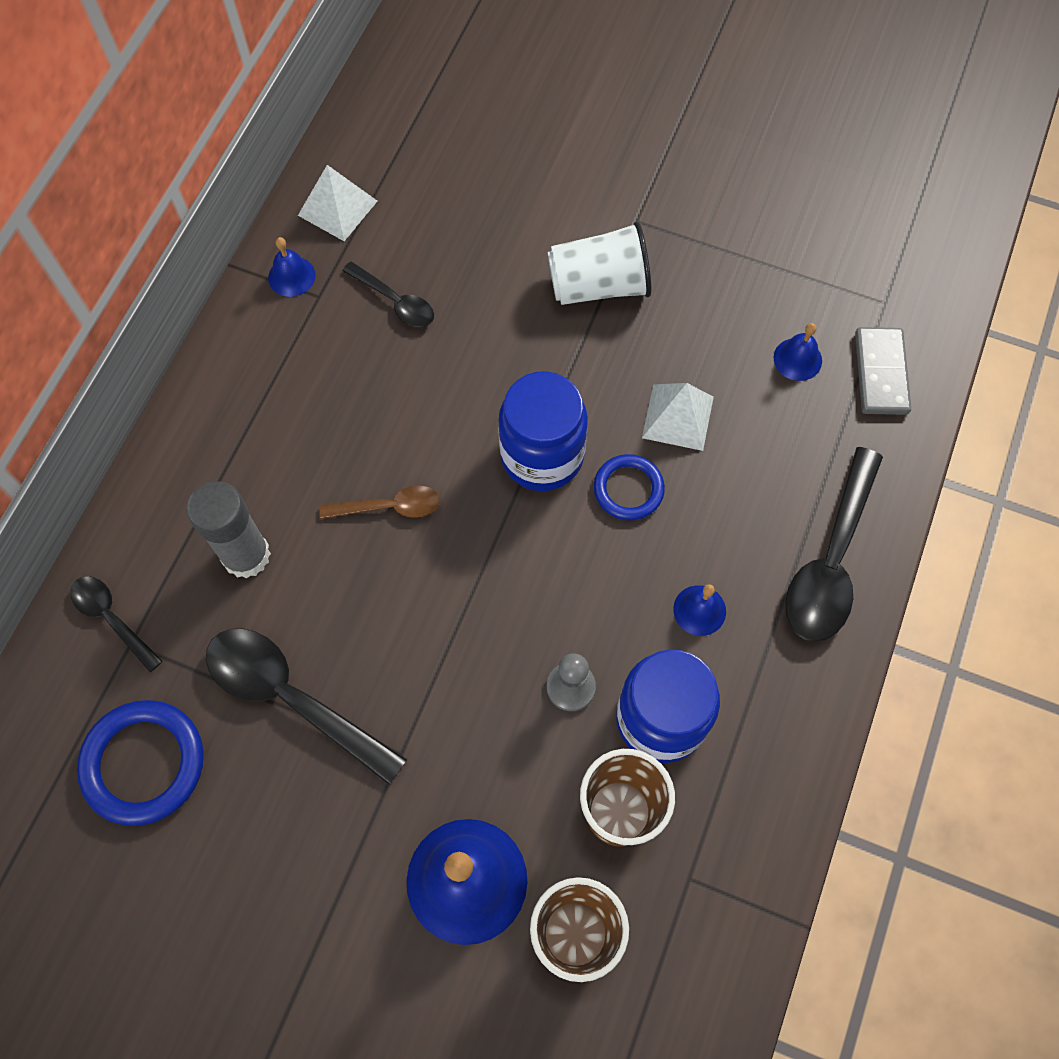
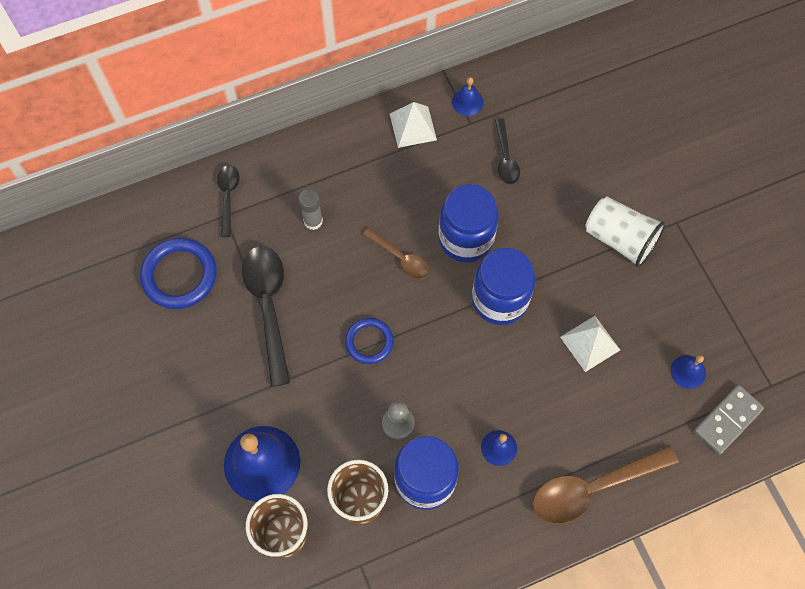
camera: 45 degrees right, 0 degrees up
(246, 555) = (313, 221): grey glue stick -> grey glue stick, size x0.62
(337, 208) = (525, 85): white pyramid -> white pyramid (413, 126)
(440, 423) = (466, 239): none -> blue jar
(628, 489) = (525, 356): blue ring -> blue ring (369, 342)
(831, 561) = (593, 488): black spoon -> brown spoon

